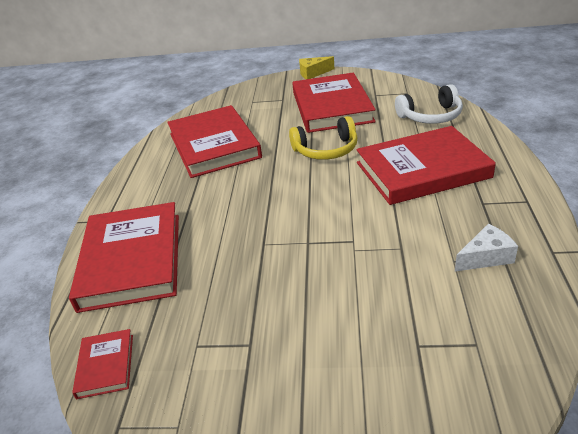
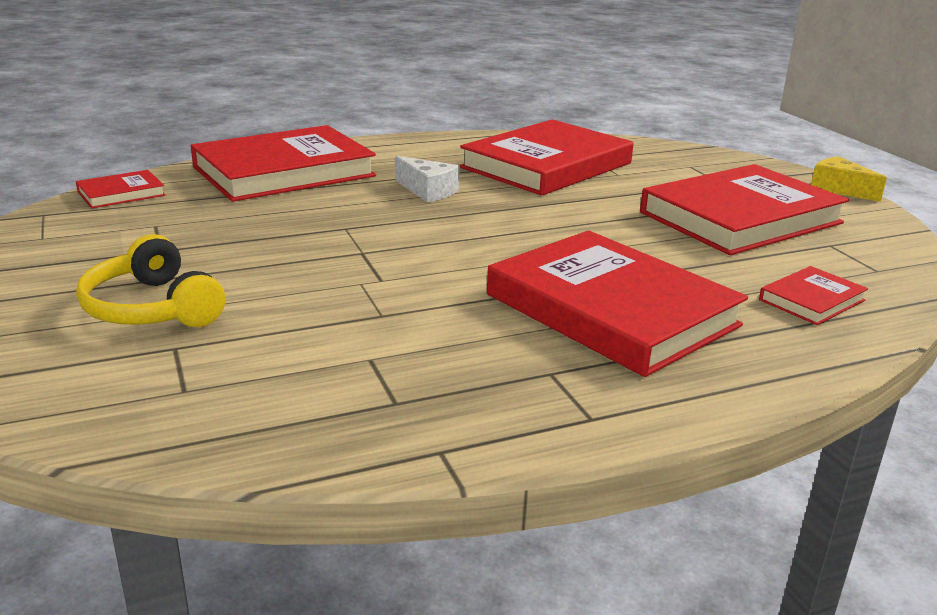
camera: 60 degrees right, 10 degrees down
(326, 150) = (603, 231): yellow headphones -> yellow headphones (152, 308)
(431, 116) = (811, 300): white headphones -> red book
(486, 257) = (391, 385): white cheese -> white cheese (428, 191)

